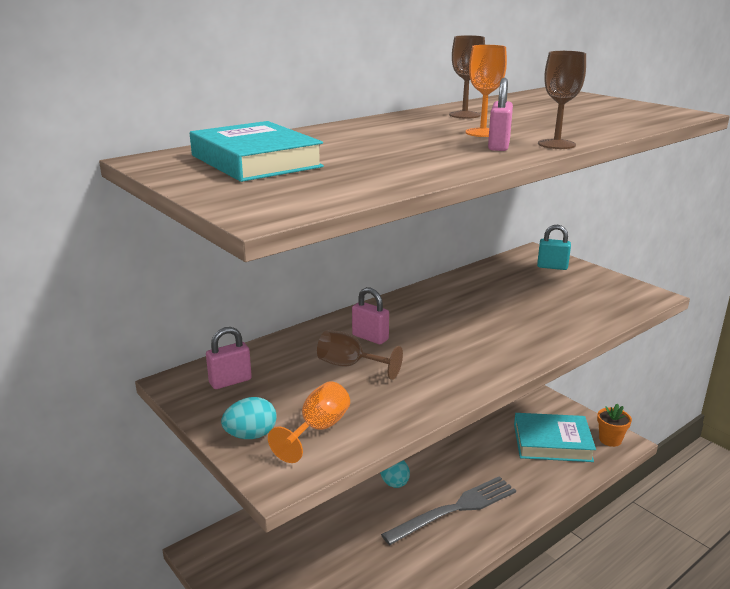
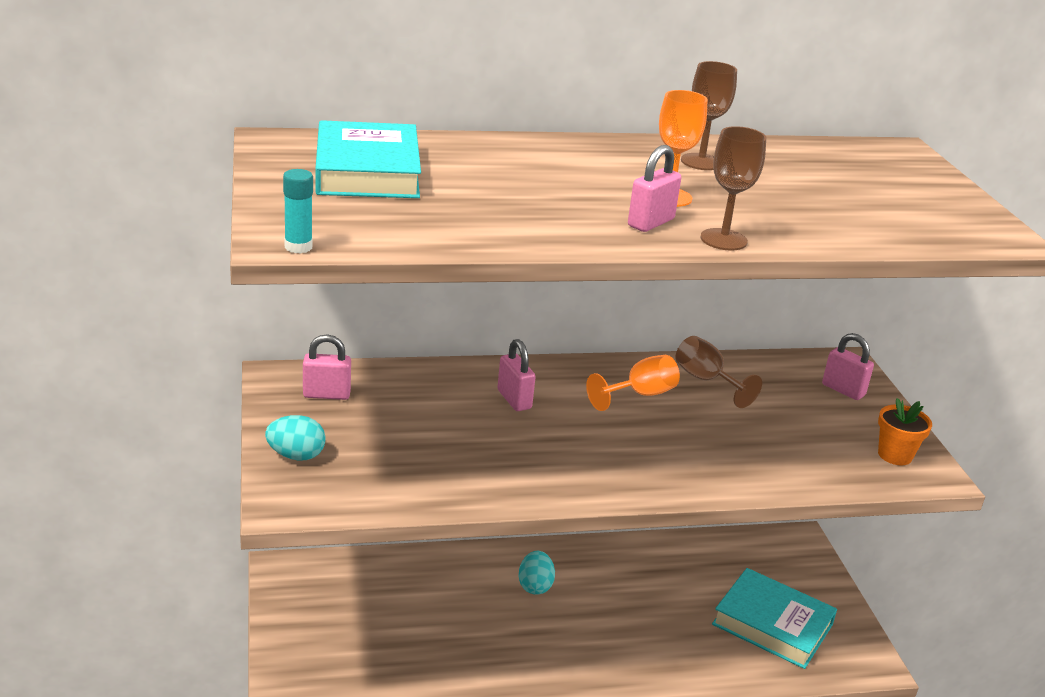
camera: 25 degrees right, 5 degrees up
(283, 214) = (298, 247): none -> turquoise glue stick
(318, 429) = (362, 475): orange goblet -> orange goblet (640, 395)
(350, 366) = (460, 423): brown goblet -> brown goblet (706, 380)
(455, 509) = (579, 645): grey fork -> none
(552, 267) = (843, 390): turquoise padlock -> pink padlock
(610, 440) = (855, 653): orange flower pot -> orange flower pot (895, 455)

